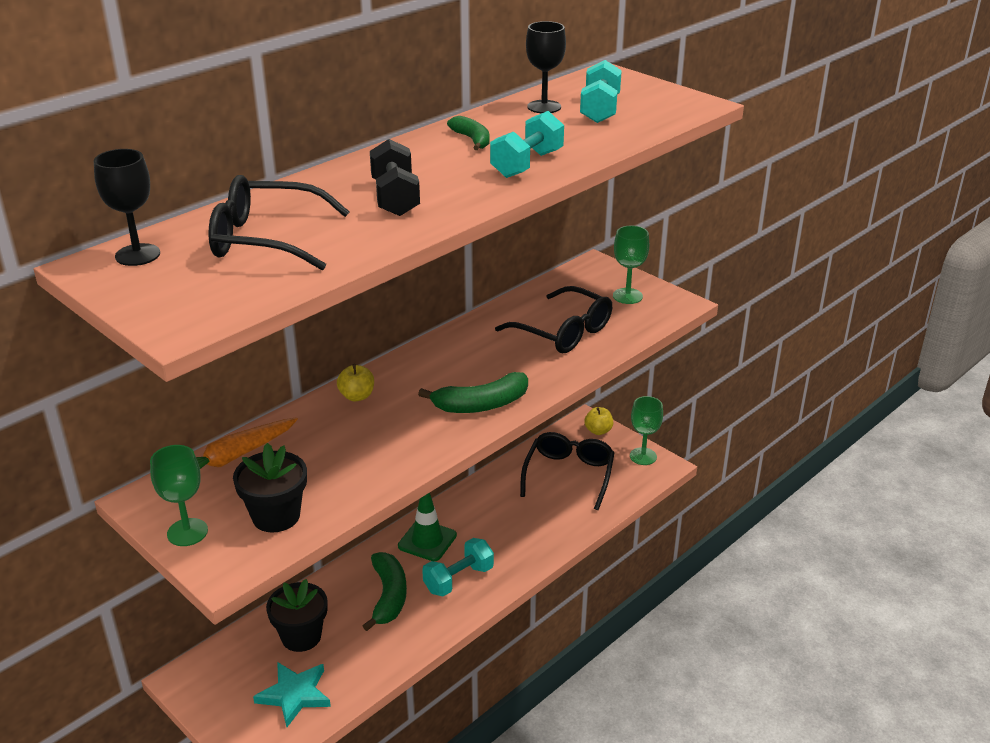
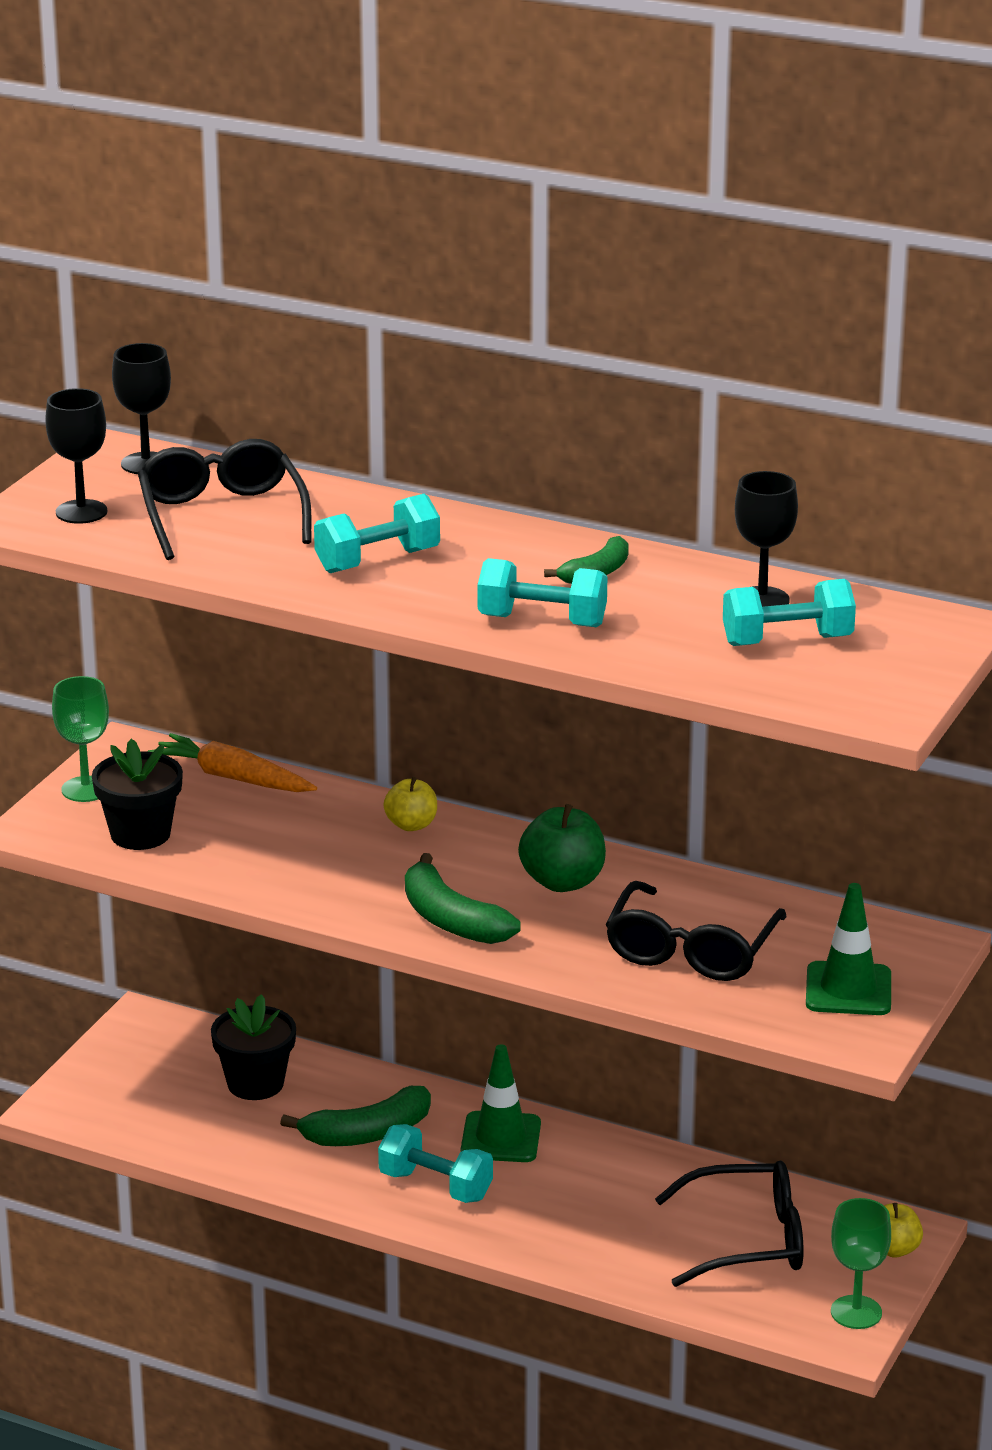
camera: 70 degrees right, 5 degrees down
(195, 293) = (81, 512): none -> black goblet
(294, 695) = (156, 1108): turquoise star -> none
(395, 198) = (377, 561): black dumbbell -> turquoise dumbbell
(463, 356) = (562, 882): none -> green apple
(627, 296) = (848, 990): green goblet -> green traffic cone

